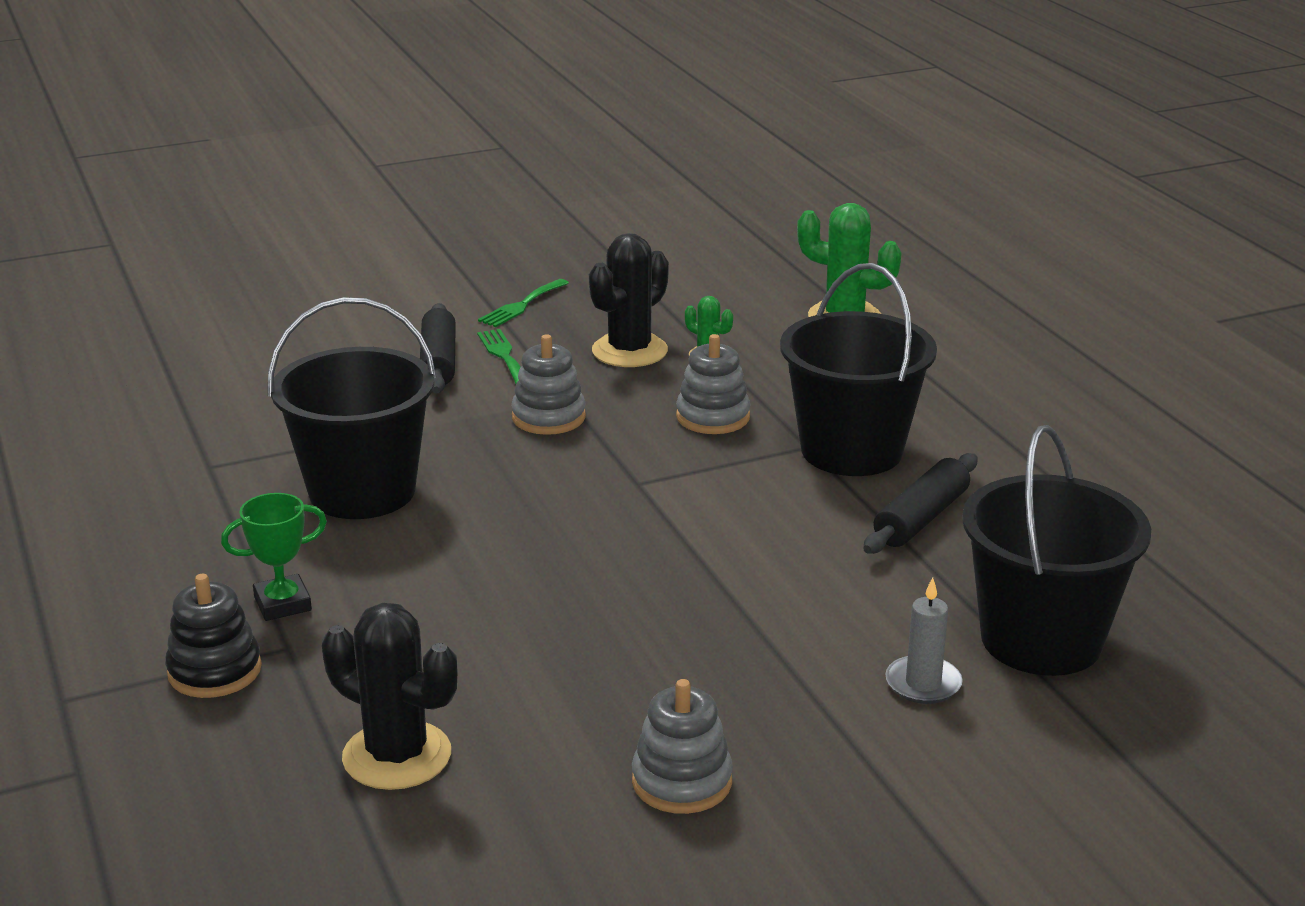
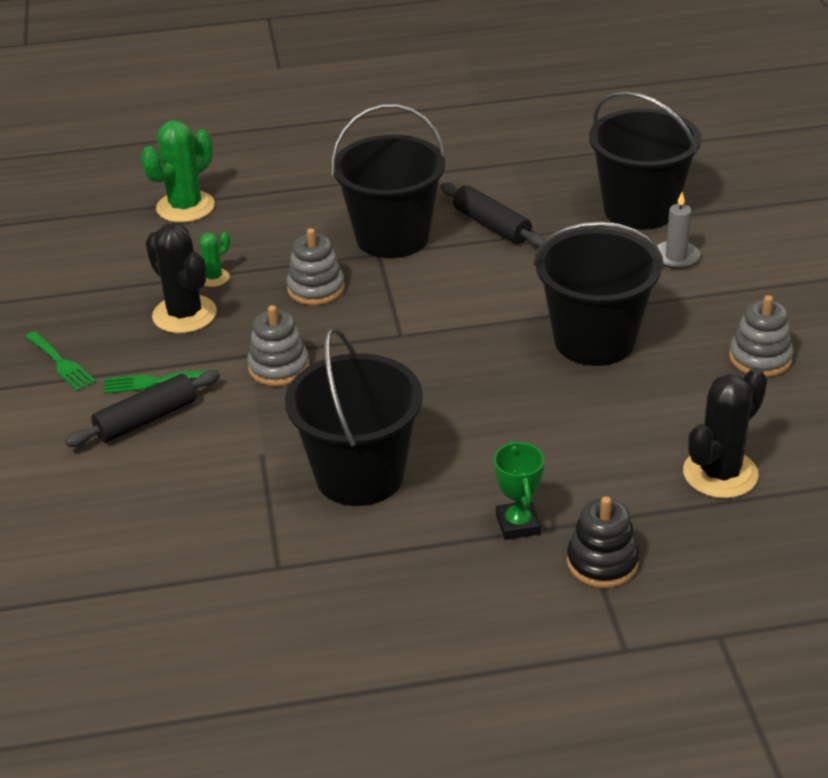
camera: 75 degrees left, 10 degrees up
(439, 362) = (146, 419): black rolling pin -> black rolling pin turned 45 degrees counterclockwise
(675, 626) = (594, 340): none -> black bucket

